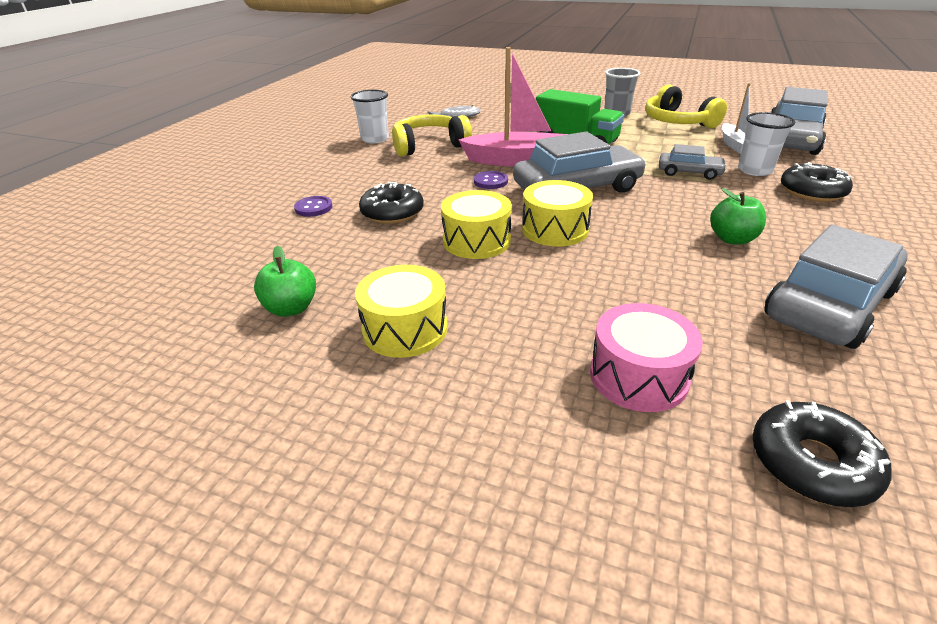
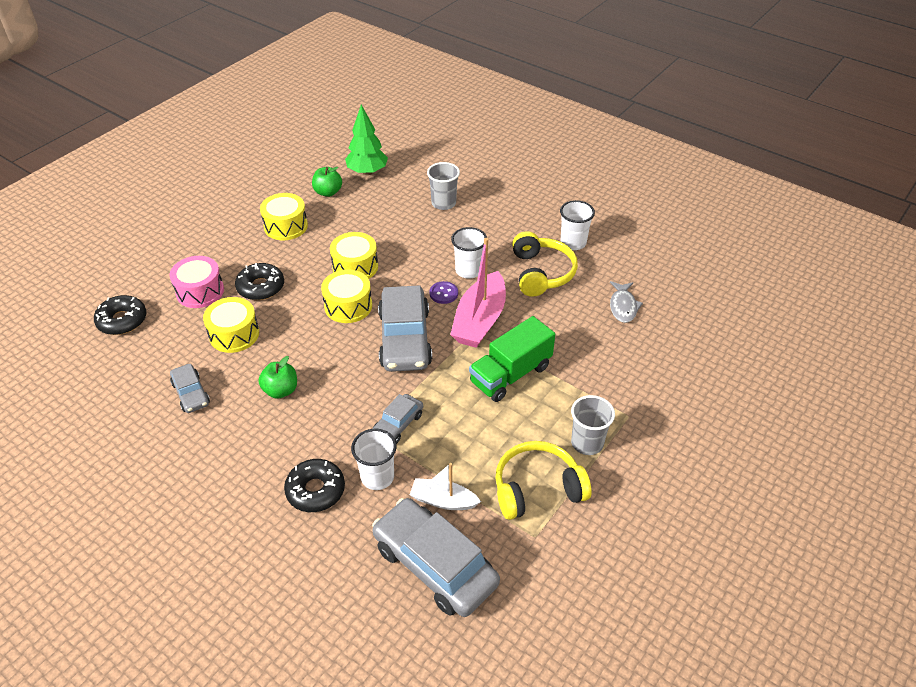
camera: 105 degrees right, 10 degrees up
(226, 282) = (367, 172): none -> green tree
(313, 208) = (443, 203): purple button -> grey cup
(392, 212) = (417, 236): black donut -> black donut (261, 287)
(444, 175) = (468, 270): none -> white cup
(690, 302) = (234, 334): none -> yellow drum
(829, 304) = (191, 393): grey car -> grey car, size x0.52

